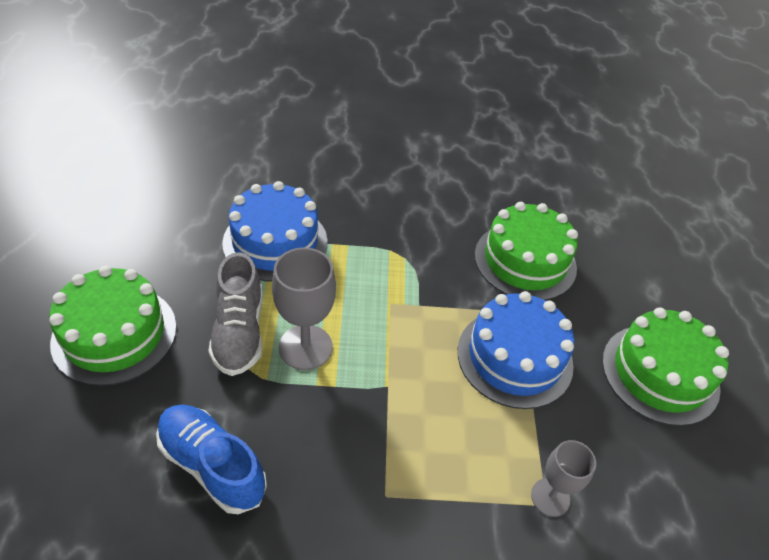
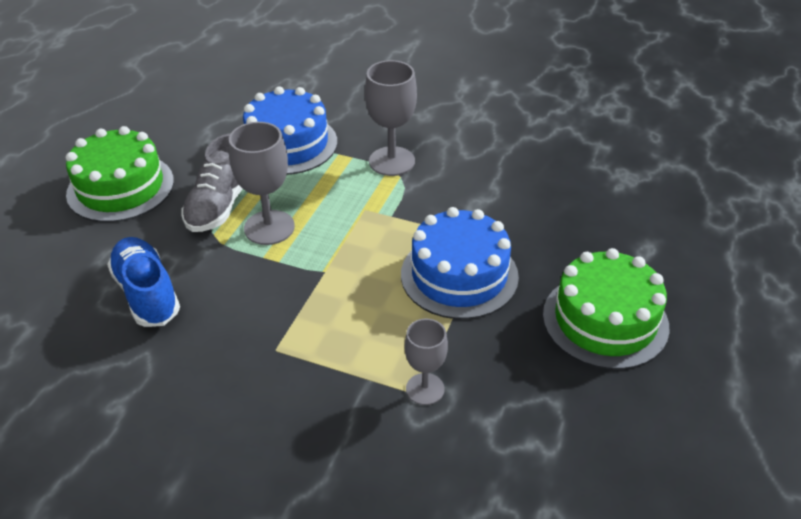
camera: 25 degrees right, 5 degrees down
(388, 242) = (392, 161): none -> grey goblet
(525, 261) = (520, 200): green cake -> none

